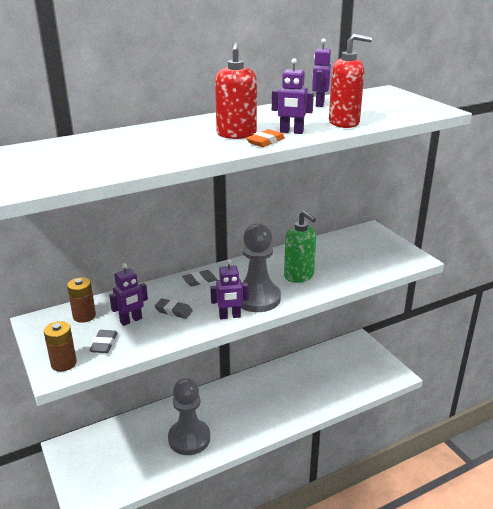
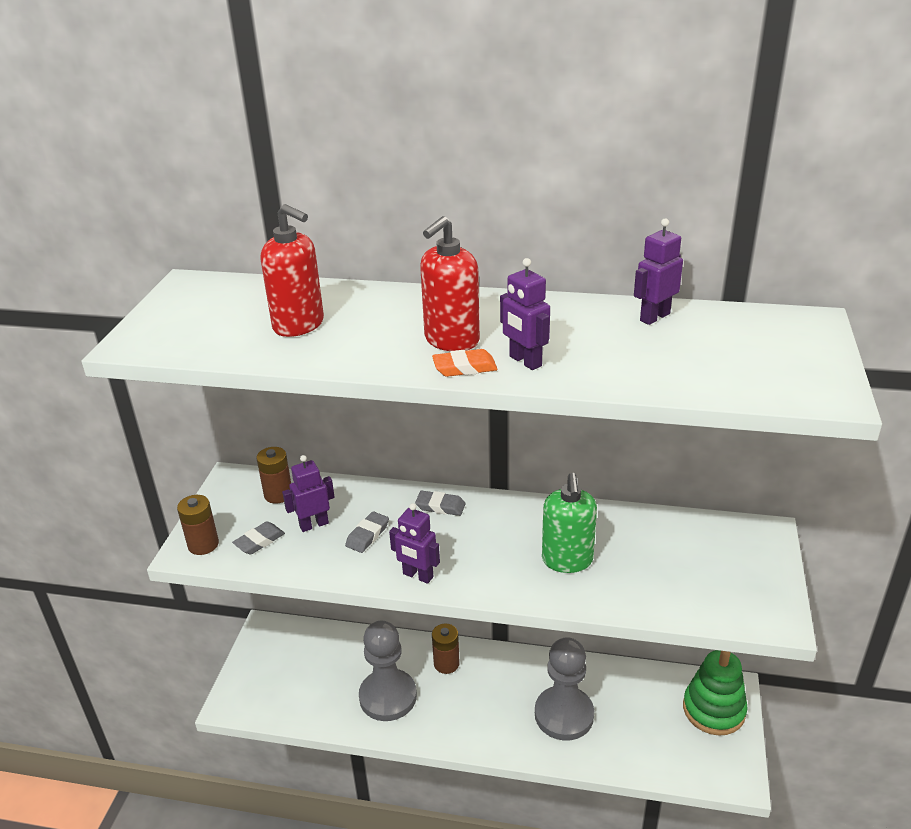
camera: 40 degrees right, 5 degrees up
(131, 320) = (314, 525): purple robot -> purple robot turned 150 degrees clockwise
(173, 311) = (367, 535): grey eraser -> grey eraser turned 60 degrees clockwise
(207, 403) = (446, 663): none -> brown battery
(257, 298) = (476, 567): grey pawn -> grey pawn (564, 715)
(344, 123) = (626, 370): red soap dispenser -> red soap dispenser (299, 325)
(360, 353) = (713, 710): none -> green stacking toy

